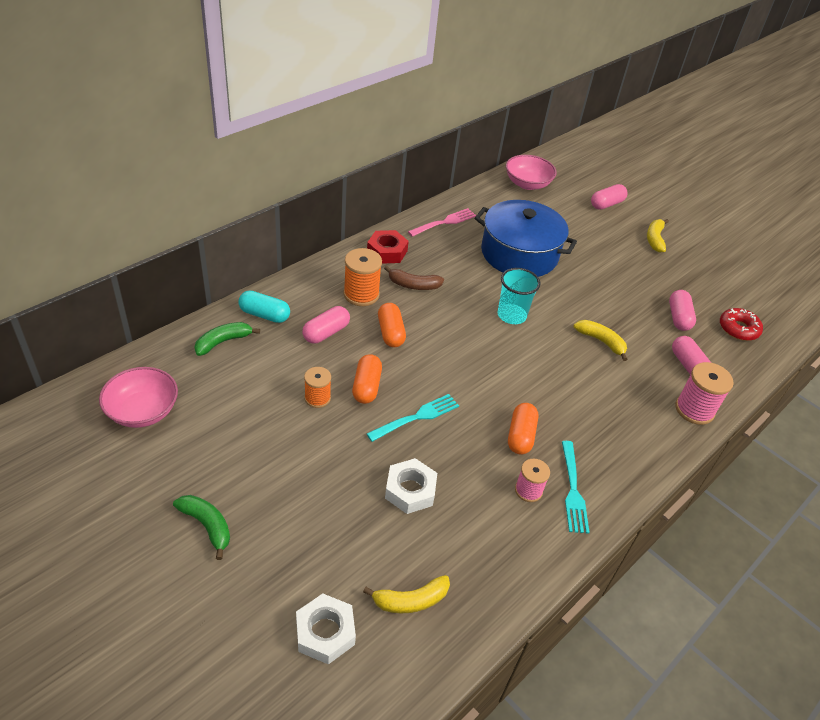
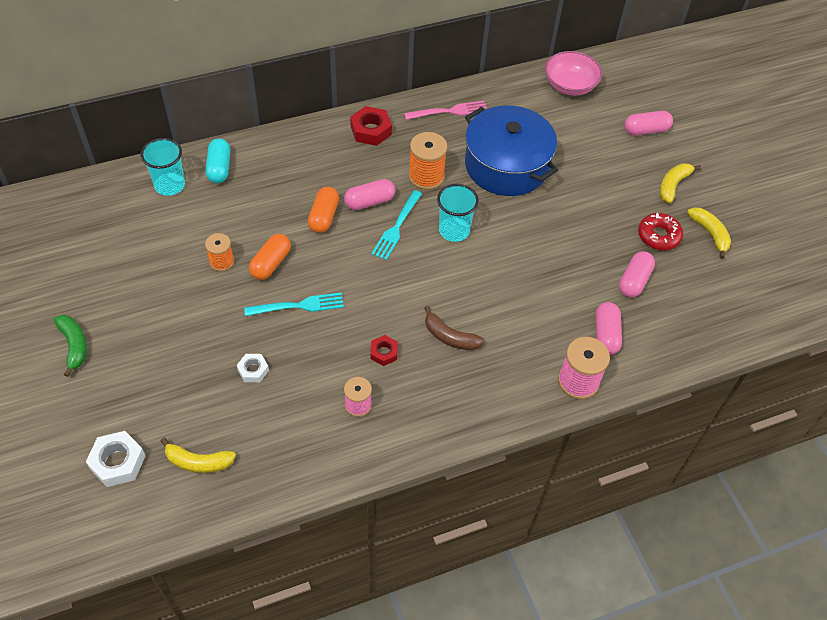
camera: 25 degrees right, 10 degrees up
(143, 411) = (73, 231): pink bowl -> none
(223, 342) = (170, 185): green banana -> turquoise cup
(264, 315) = (219, 168): turquoise capsule -> turquoise capsule turned 45 degrees clockwise
(326, 332) = (264, 200): pink capsule -> pink capsule (369, 201)
(361, 294) = (319, 170): orange spool -> orange spool (426, 176)
(410, 490) = (253, 370): white nut -> white nut, size x0.61
(413, 285) = (375, 173): brown banana -> brown banana (449, 337)
(520, 436) = (384, 352): orange capsule -> red nut
(572, 489) = (400, 417): turquoise fork -> turquoise fork (397, 227)
(601, 341) = (529, 283): yellow banana -> yellow banana (710, 233)
(738, 329) = (694, 312): red donut -> red donut (658, 236)

